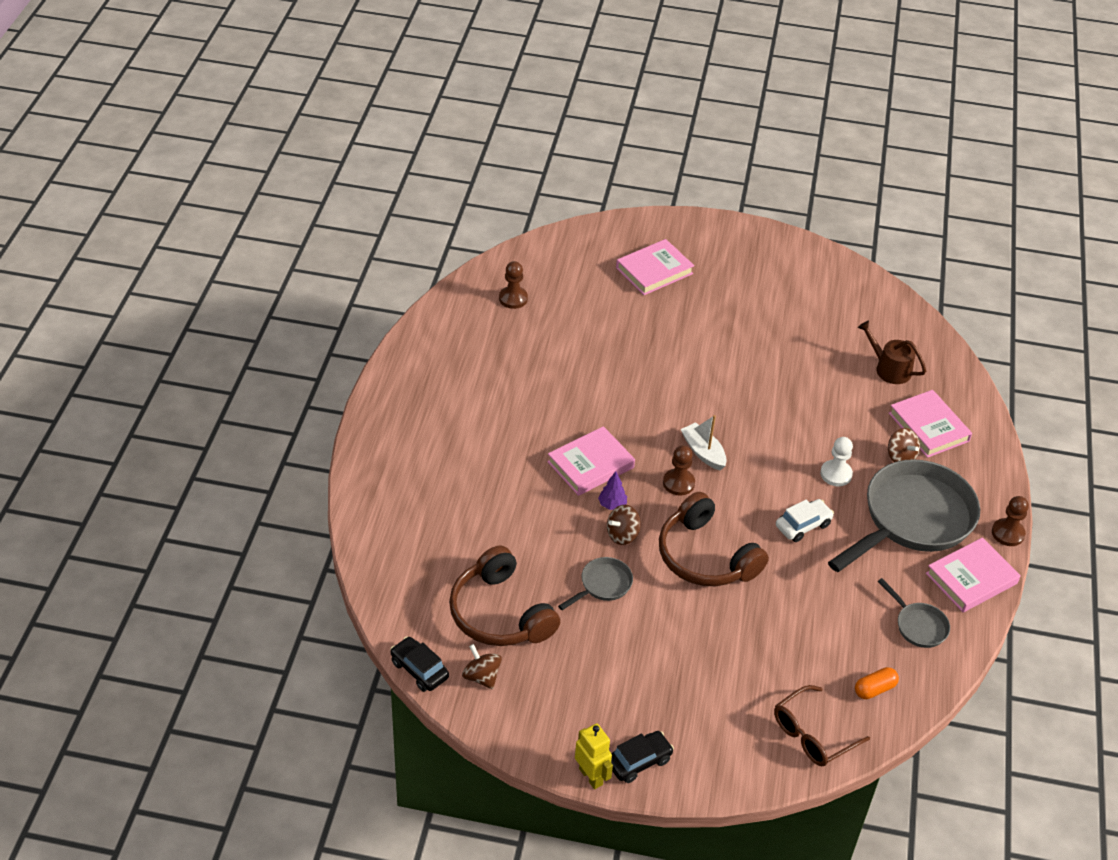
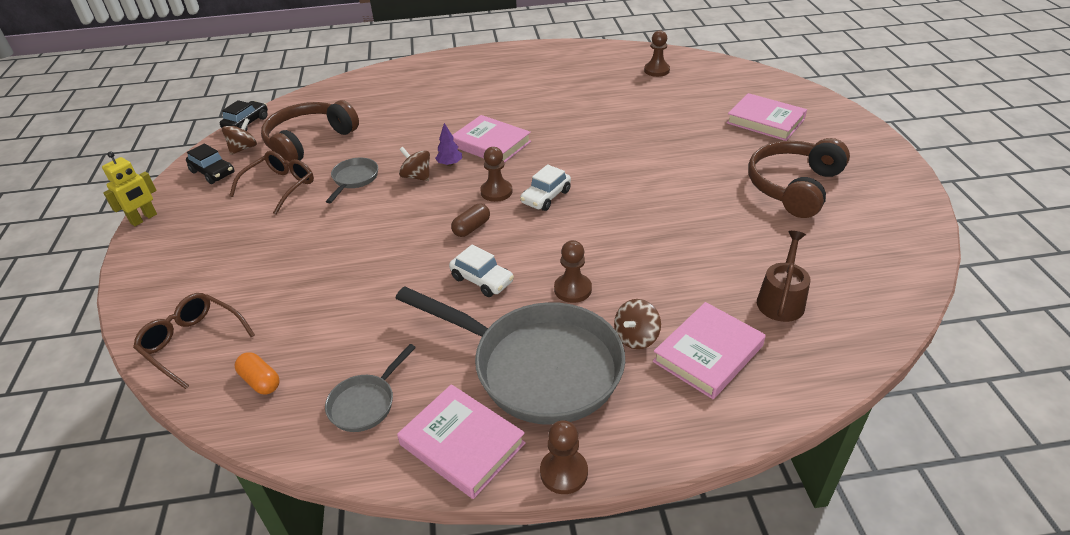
camera: 75 degrees right, 5 degrees down
(585, 649) = (280, 186): none -> brown glasses
(603, 585) = (354, 179): grey pan -> grey pan turned 105 degrees counterclockwise
(639, 761) = (159, 240): black car -> black car (212, 172)
(703, 452) = (546, 197): white boat -> white car
(705, 556) = (410, 226): brown headphones -> brown headphones (793, 186)
(728, 514) = (471, 228): none -> brown capsule
(836, 474) = (572, 289): white pawn -> brown pawn

